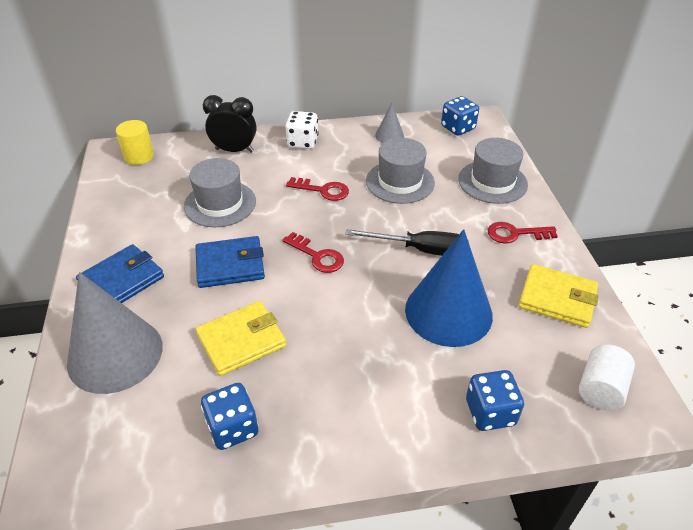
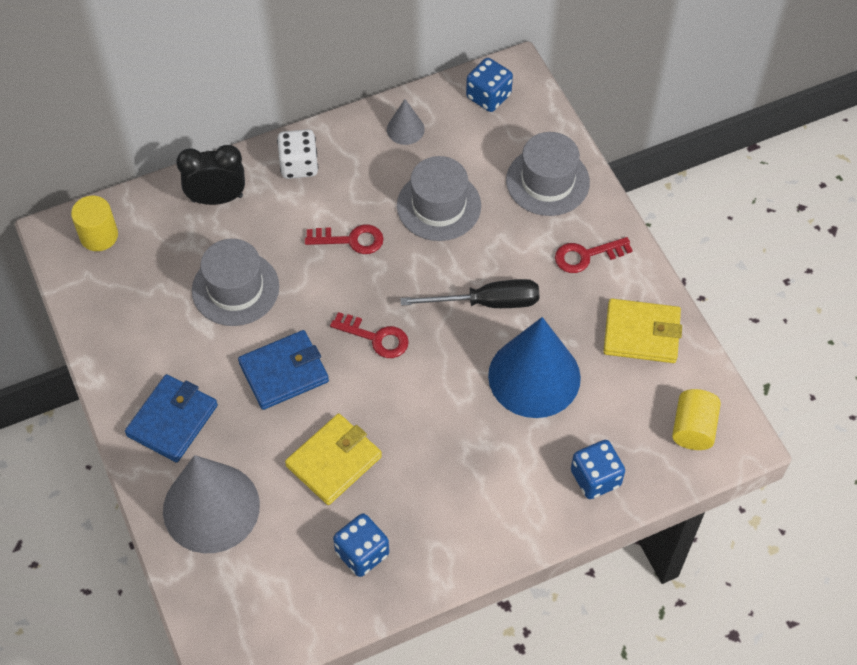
camera: 15 degrees left, 15 degrees up
(600, 389) = (693, 428): white cylinder -> yellow cylinder

